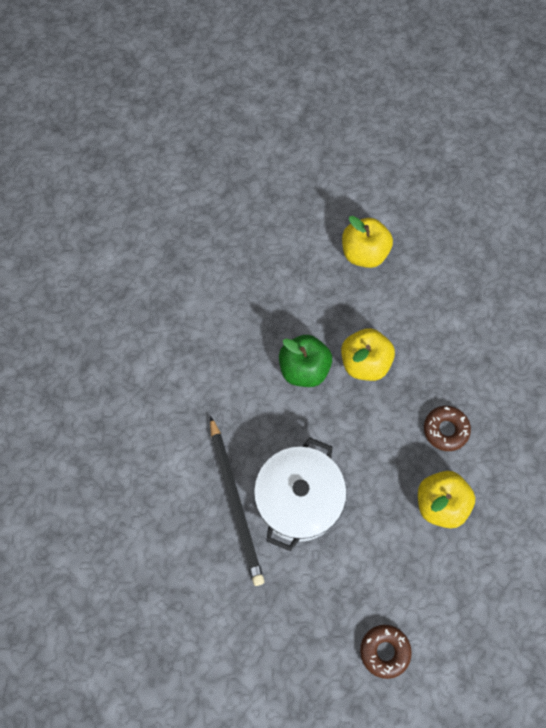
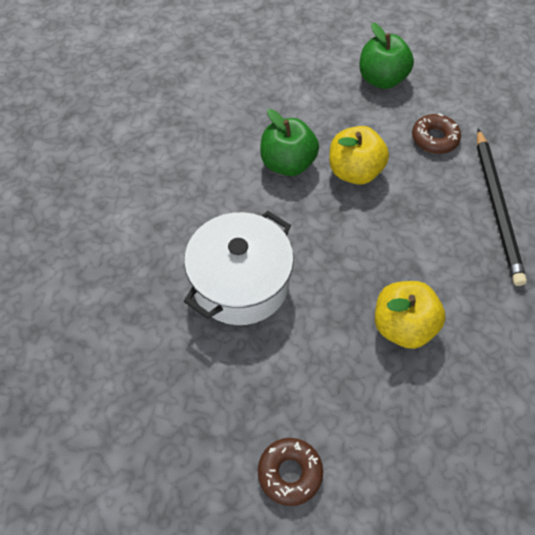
camera: 15 degrees right, 10 degrees down
(235, 502) = (171, 269): black pencil -> black pencil (497, 207)
(364, 253) = (381, 79): yellow apple -> green apple
(445, 430) = (427, 253): brown donut -> brown donut (434, 138)

